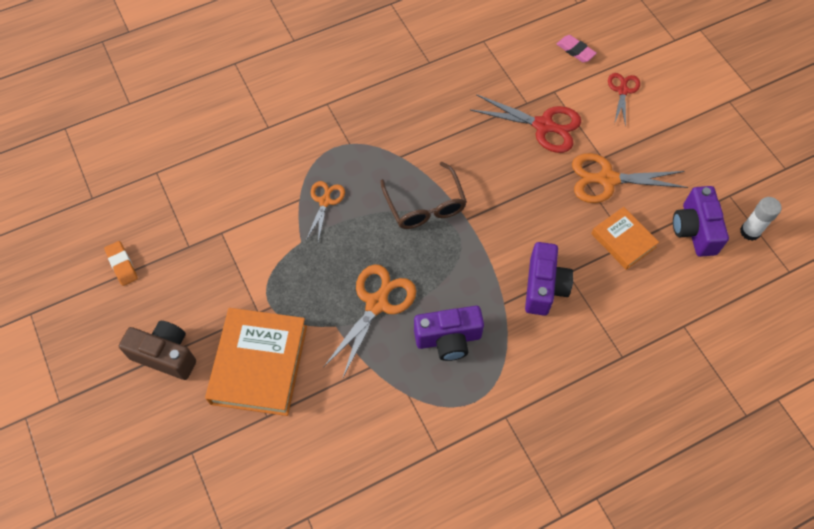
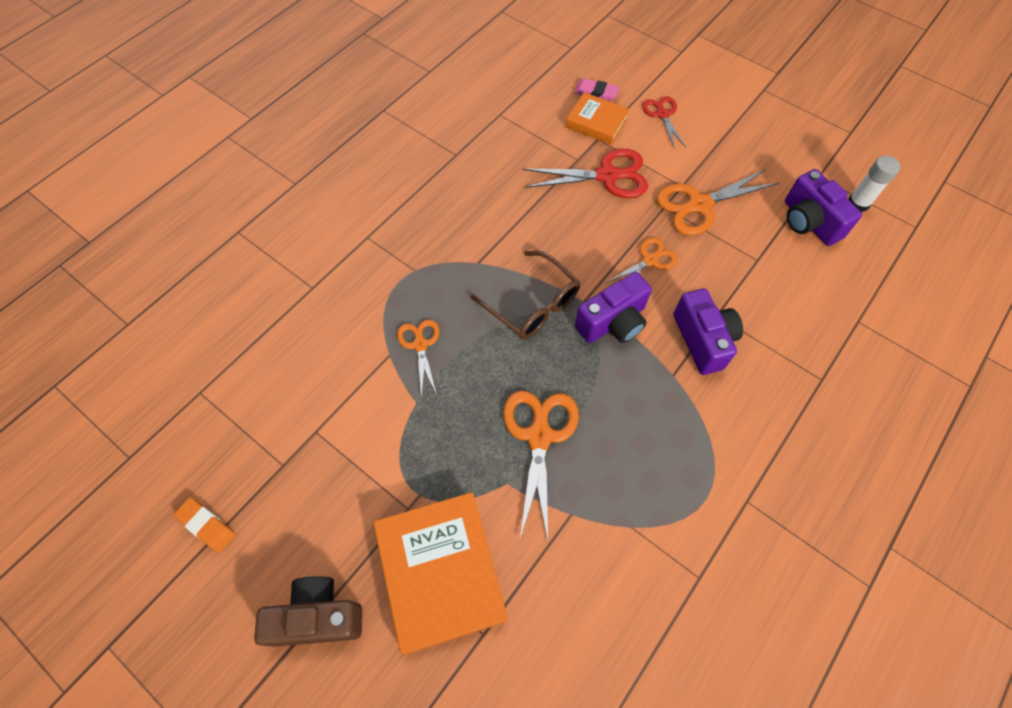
camera: 25 degrees left, 0 degrees up
(448, 339) = (638, 441): purple camera -> purple camera (613, 322)
(538, 208) = (649, 260): none -> orange scissors
(623, 240) = (750, 259): orange book -> orange book (596, 122)

